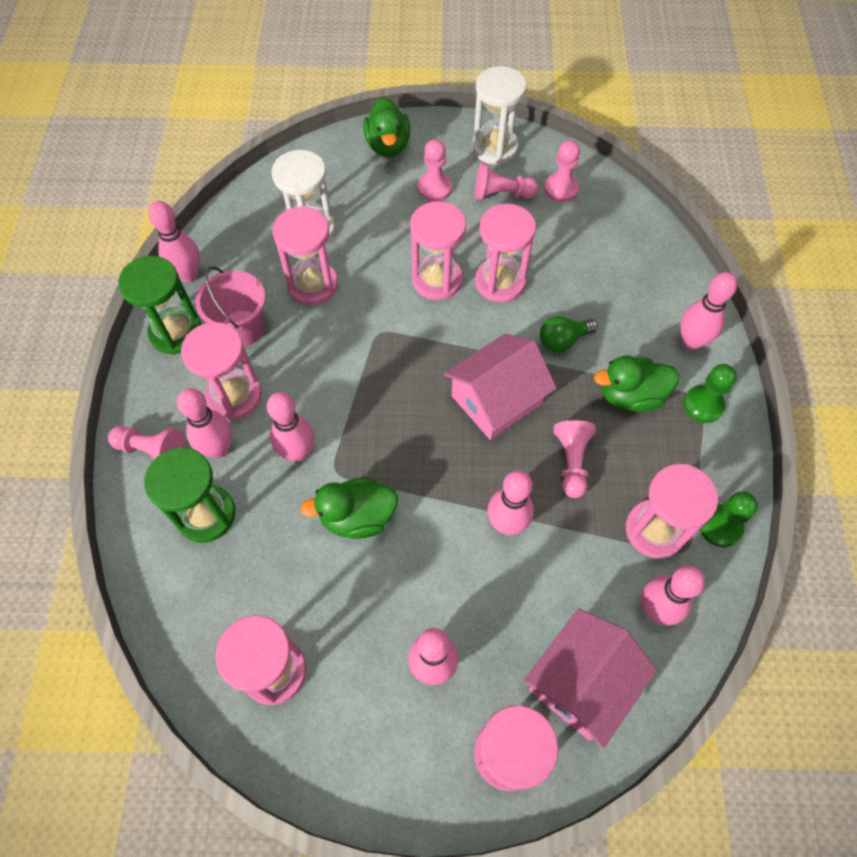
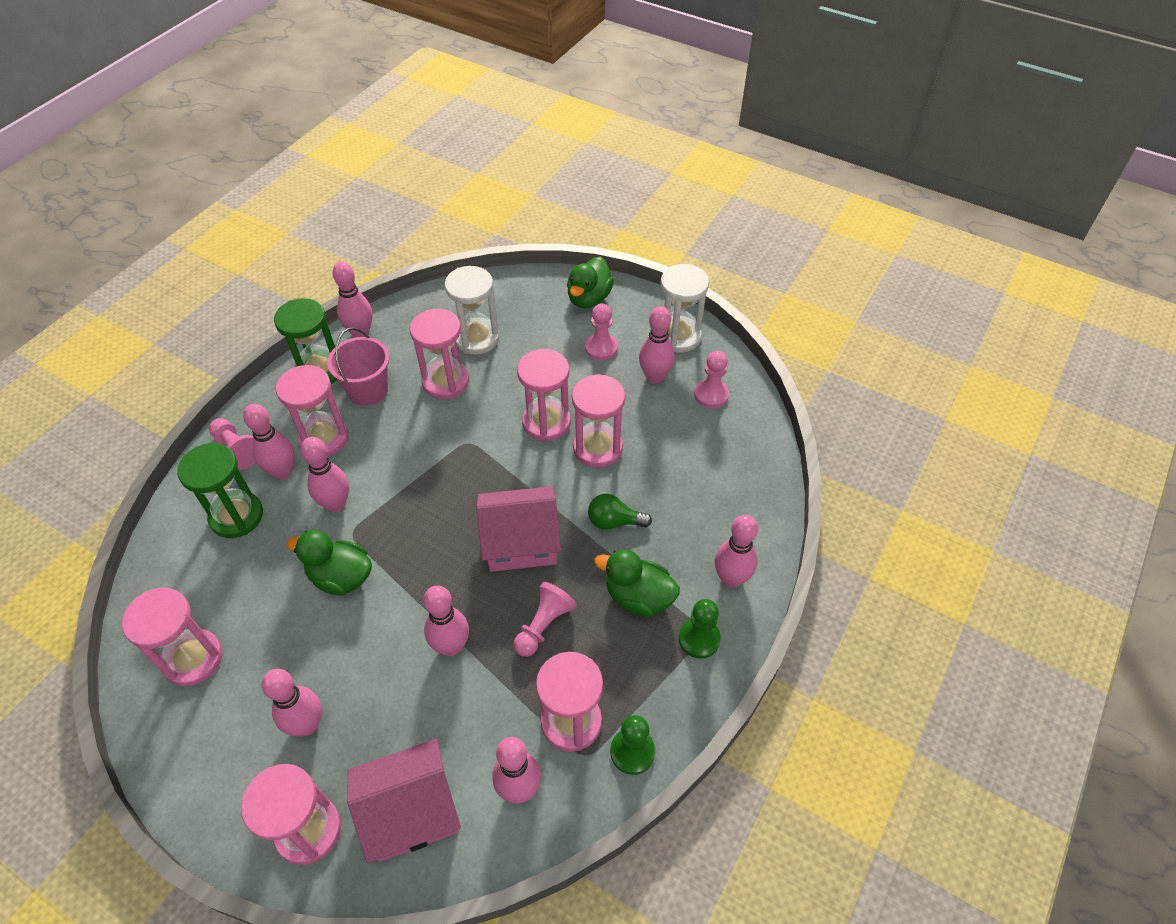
camera: 30 degrees right, 10 degrees down
(501, 194) = (655, 377): pink pawn -> pink bowling pin

